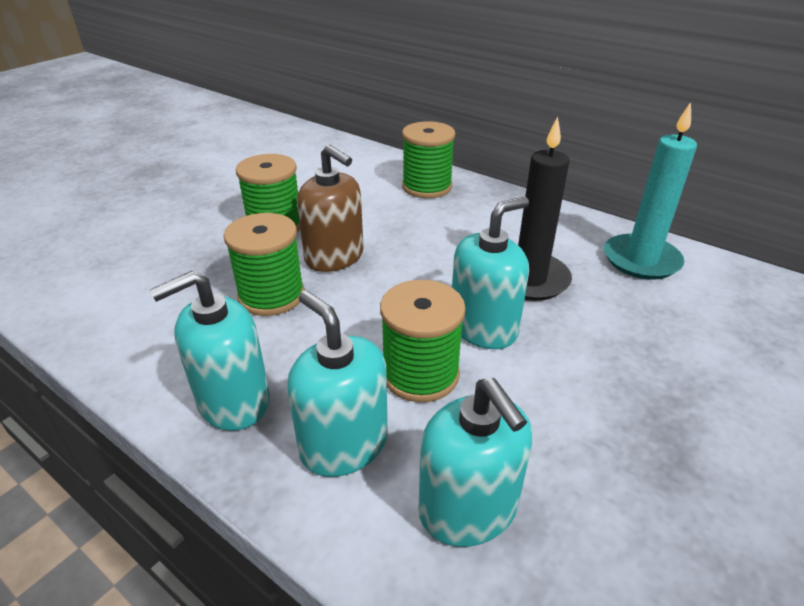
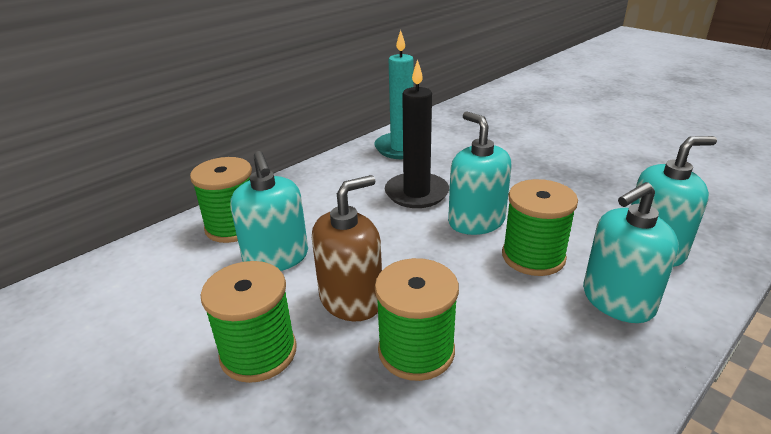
camera: 80 degrees left, 5 degrees down
(233, 401) = (586, 373): turquoise soap dispenser -> turquoise soap dispenser (276, 257)

